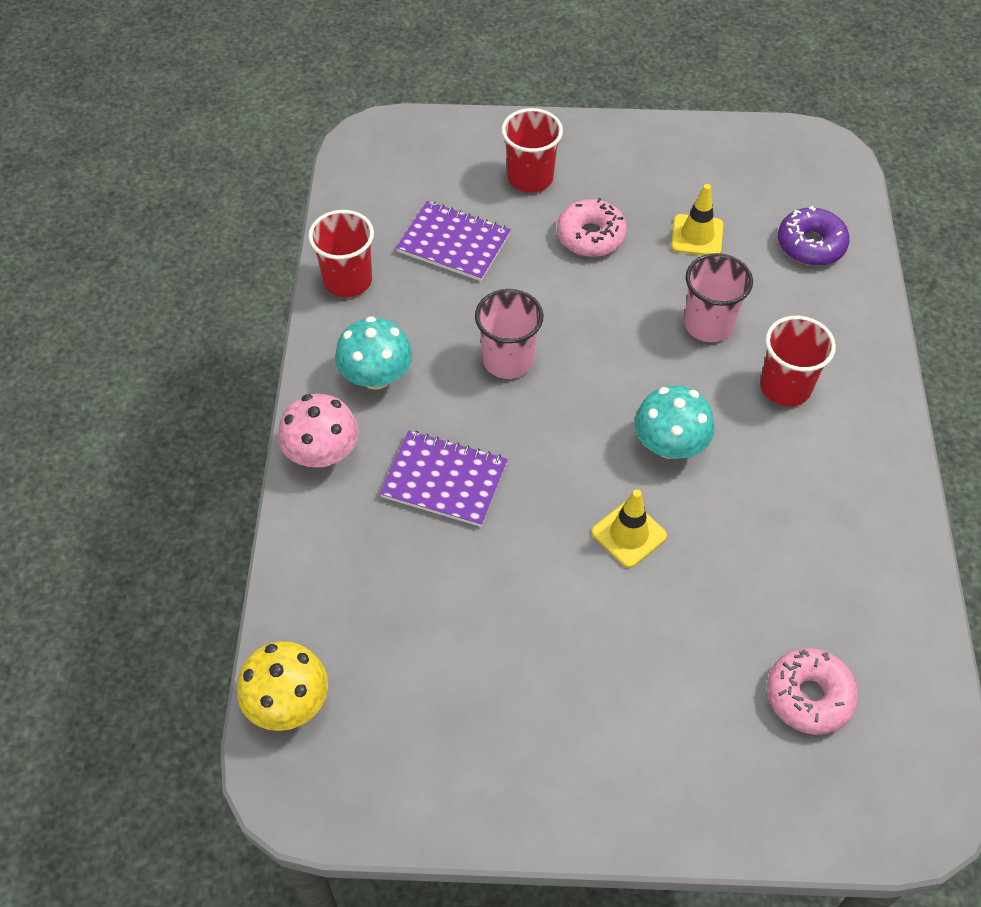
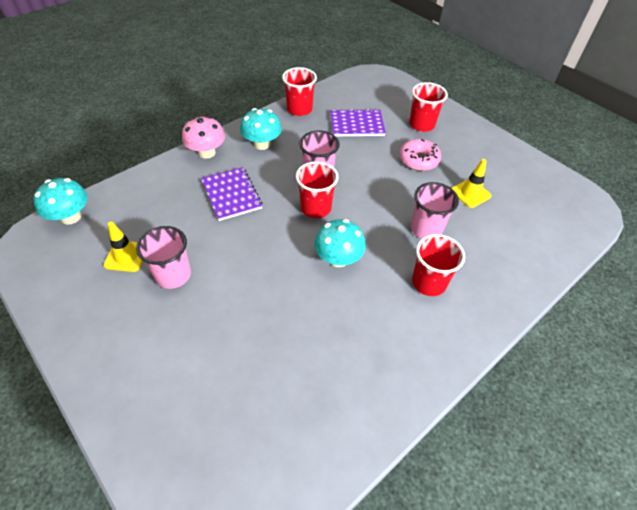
camera: 45 degrees right, 5 degrees down
(288, 702) = (70, 217): yellow mushroom -> turquoise mushroom
(453, 243) = (356, 124): purple notebook -> purple notebook turned 75 degrees counterclockwise
(529, 638) = (173, 275): none -> pink cup
(564, 406) = (315, 208): none -> red cup
(629, 534) = (269, 275): yellow traffic cone -> yellow traffic cone (126, 256)
(809, 696) = (242, 422): pink donut -> none
(810, 245) = (528, 237): purple donut -> none

